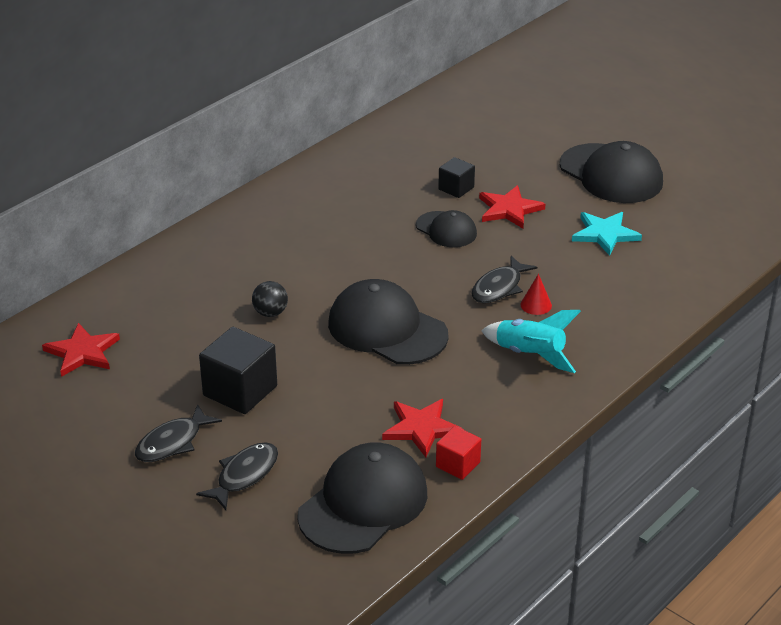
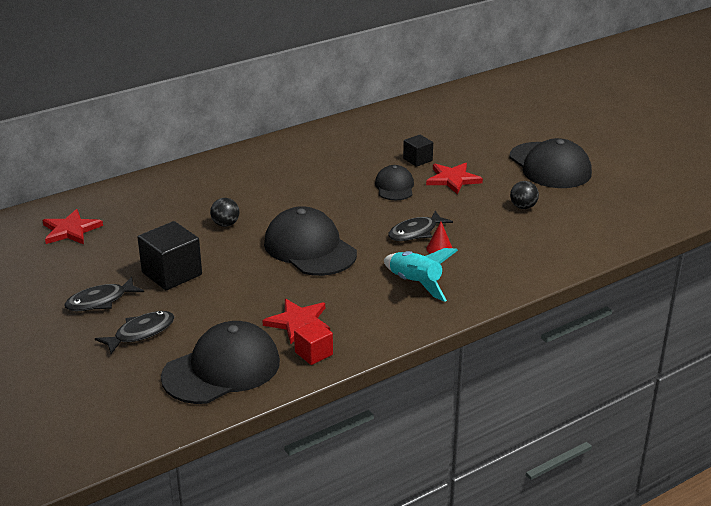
camera: 15 degrees right, 5 degrees down
(446, 230) = (394, 187): black cap -> black cap turned 150 degrees counterclockwise
(605, 234) = (523, 207): turquoise star -> black ball

